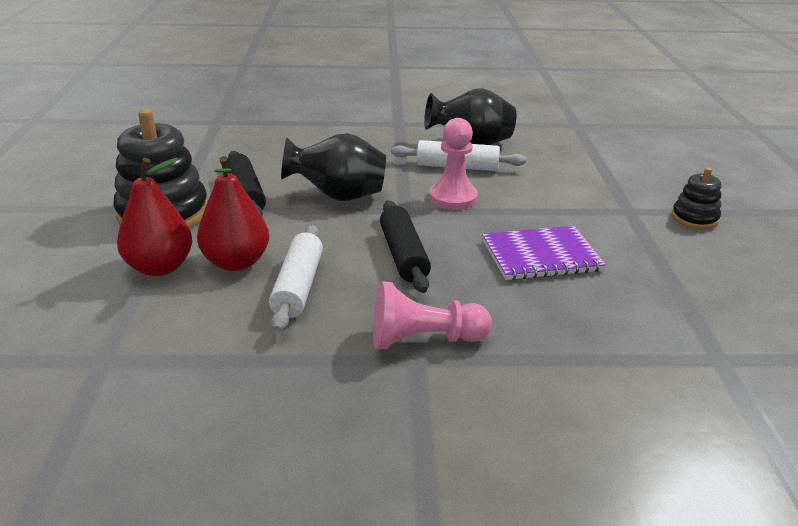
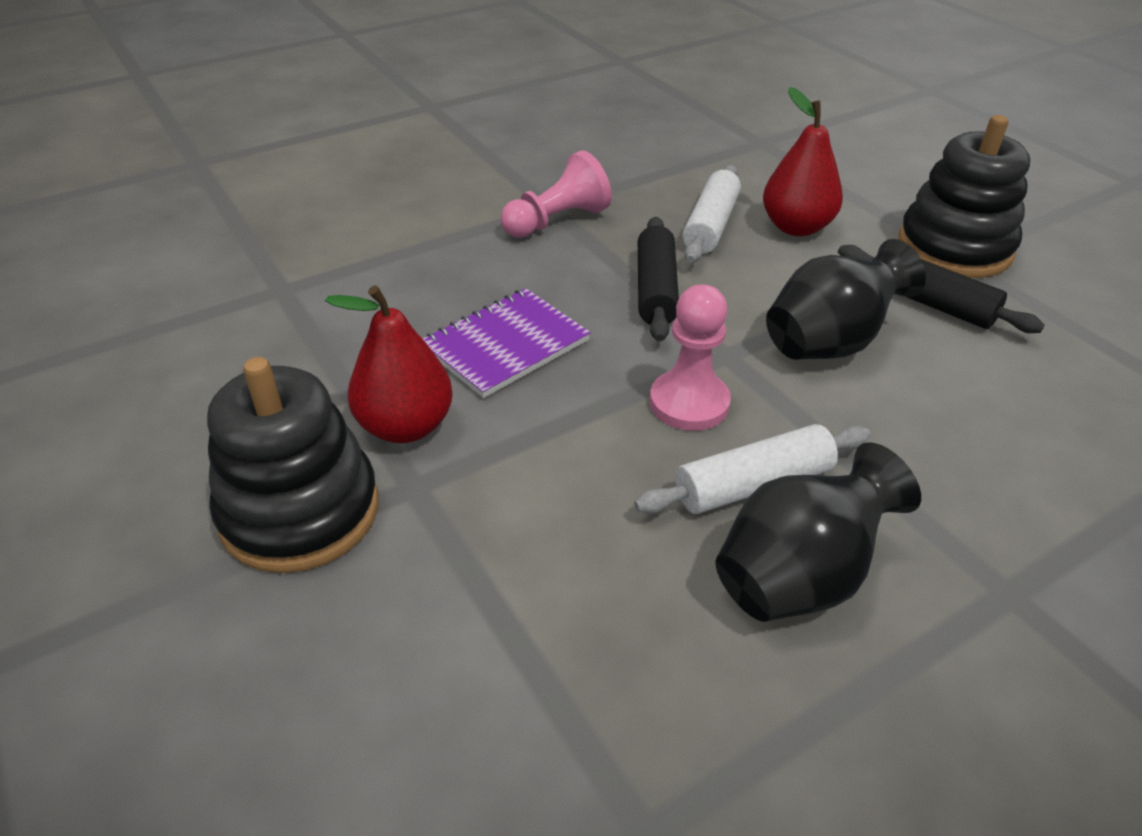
camera: 150 degrees right, 10 degrees up
(160, 267) = (847, 202): red pear -> red pear (405, 426)
(298, 287) = (710, 225): white rolling pin -> white rolling pin turned 45 degrees clockwise
(403, 255) = (656, 290): black rolling pin -> black rolling pin turned 45 degrees clockwise
(694, 218) = (300, 511): black stacking toy -> black stacking toy, size x1.92

